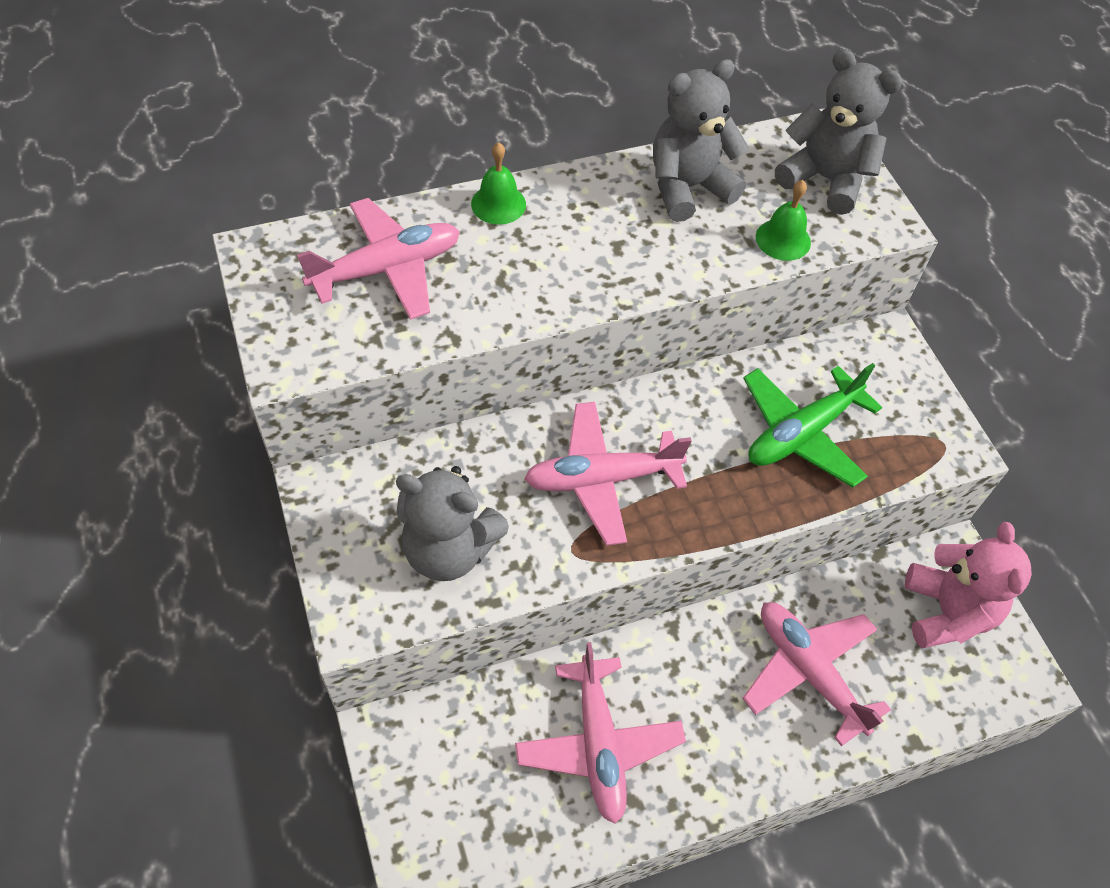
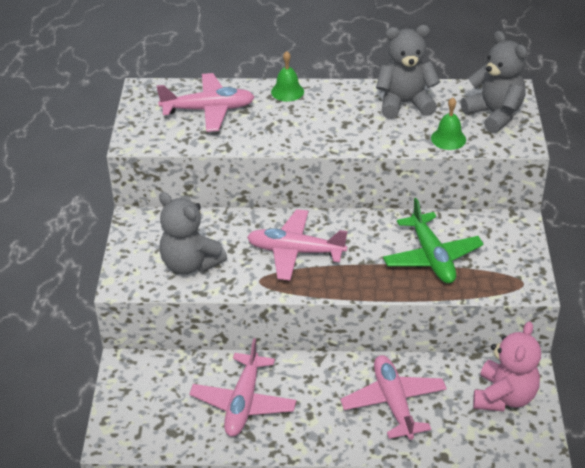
camera: 25 degrees right, 15 degrees down
(801, 433) = (431, 257): green plane -> green plane turned 90 degrees counterclockwise

